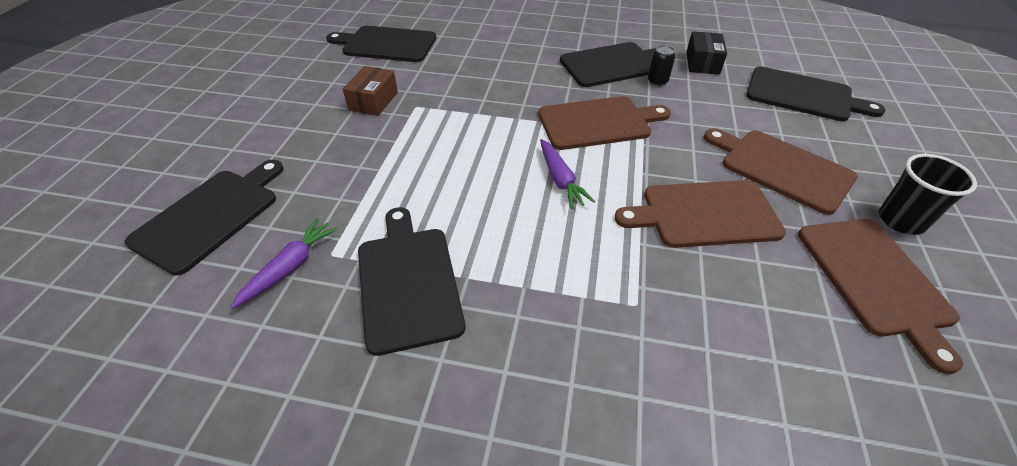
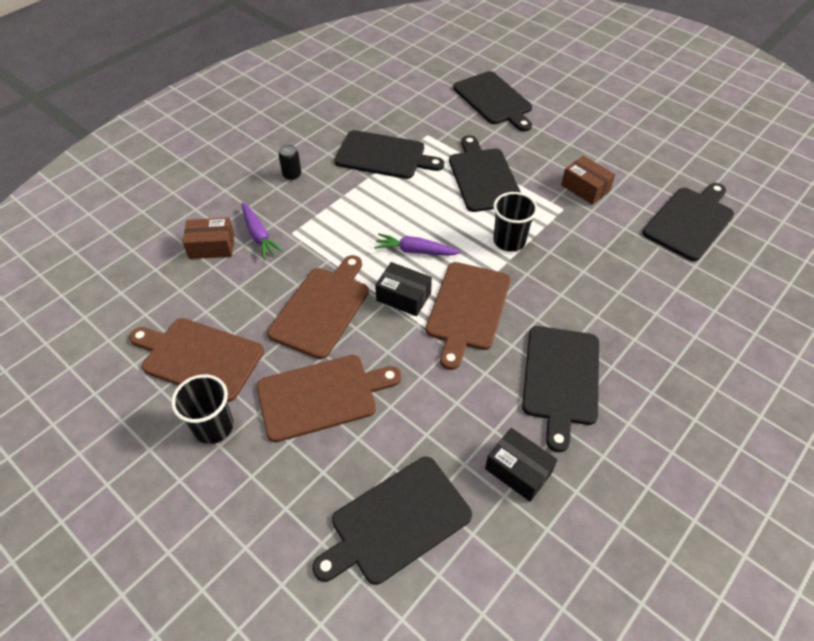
camera: 120 degrees right, 5 degrees up
(290, 267) = (429, 120): purple carrot -> purple carrot (259, 235)
(398, 171) = (483, 177): none -> black cutting board
(490, 124) = (509, 241): none -> black cup
(626, 164) = (403, 297): none -> black box
(657, 81) = (505, 397): black can -> black can (292, 175)
(750, 389) = (212, 246): none -> brown box

